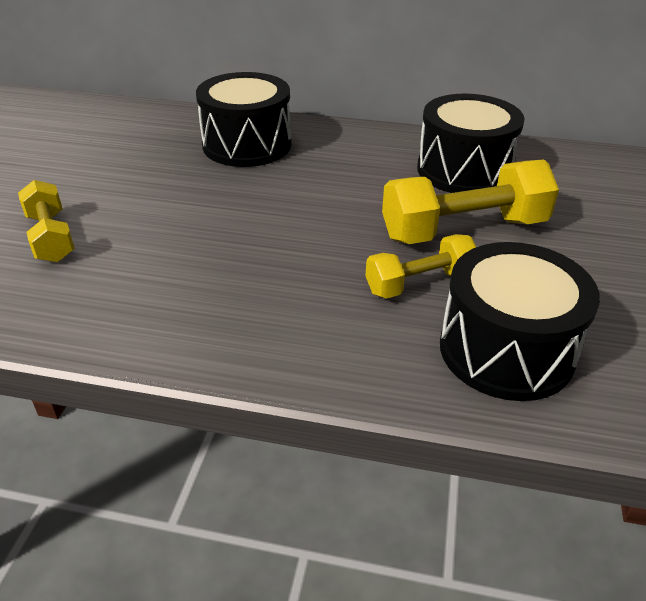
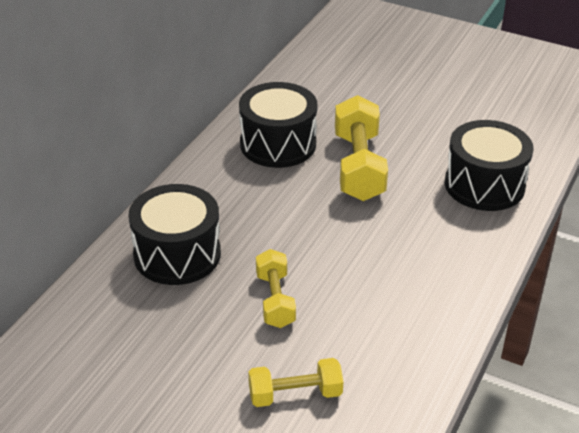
camera: 75 degrees left, 0 degrees up
(419, 283) = (414, 202): yellow dumbbell -> yellow dumbbell (275, 300)

